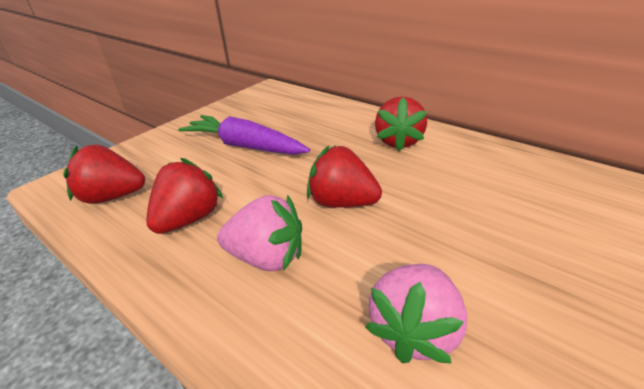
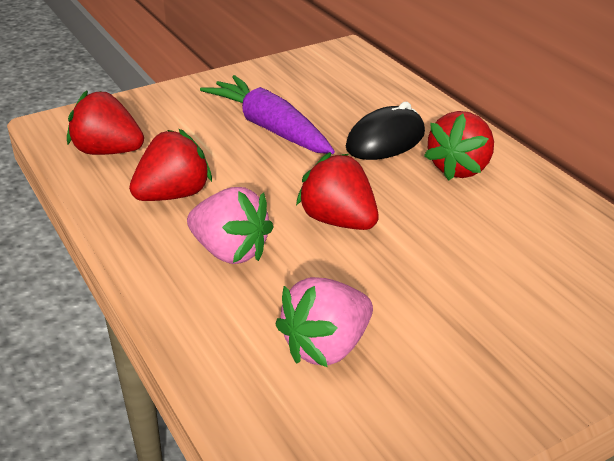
camera: 20 degrees right, 0 degrees up
(334, 135) = (385, 140): none -> black mouse

